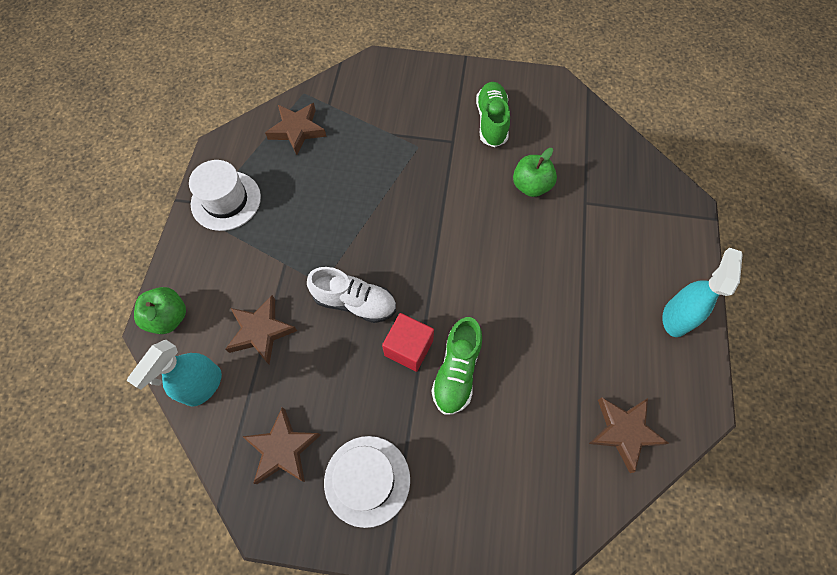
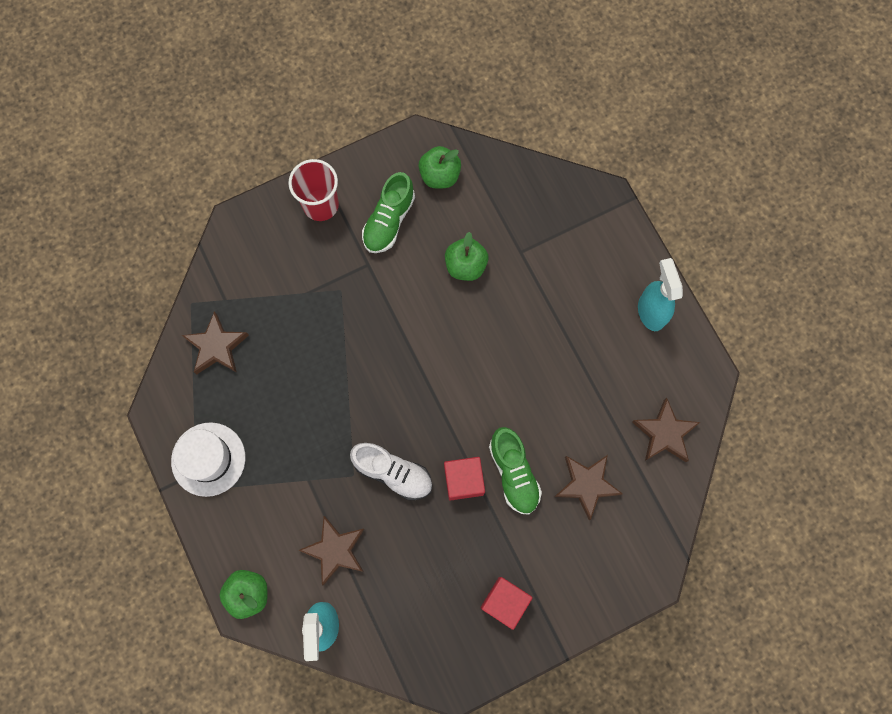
camera: 35 degrees left, 10 degrees up
(283, 449) = (425, 625): brown star -> brown star (586, 484)
(355, 302) = (393, 473): white shoe -> white shoe turned 45 degrees clockwise
(367, 480) = (504, 602): white hat -> red cube
(447, 84) = (321, 205): none -> red cup
(491, 122) = (389, 221): green shoe -> green shoe turned 120 degrees counterclockwise
(555, 114) = (440, 175): none -> green apple

